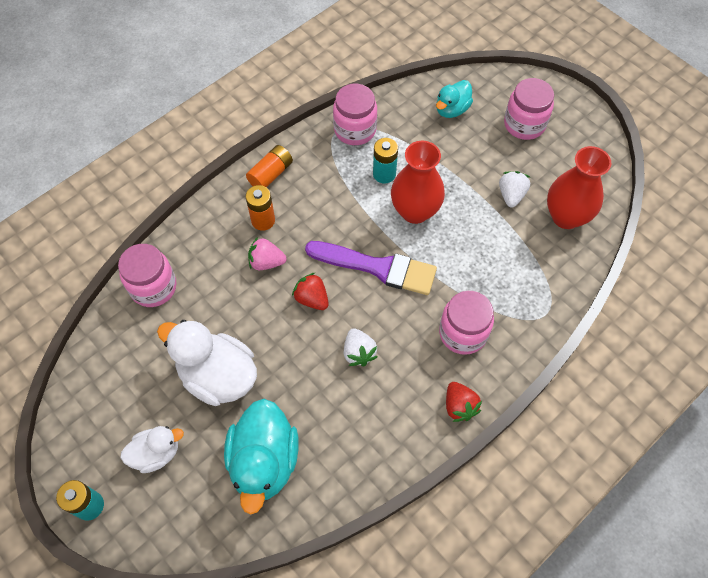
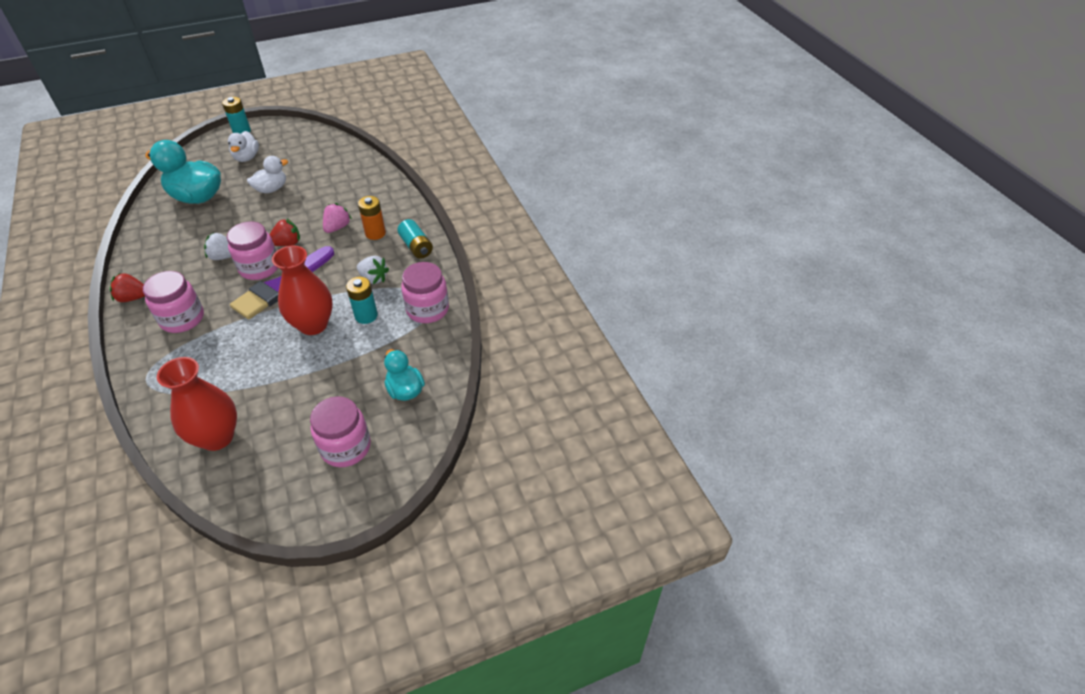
camera: 110 degrees right, 15 degrees down
(153, 287) = (362, 173): pink jar -> pink jar (259, 268)
(218, 376) = (271, 189): white duck -> white duck, size x0.58
(271, 174) = (416, 247): orange battery -> turquoise battery
(511, 195) = (274, 401): white strawberry -> white strawberry (373, 278)

